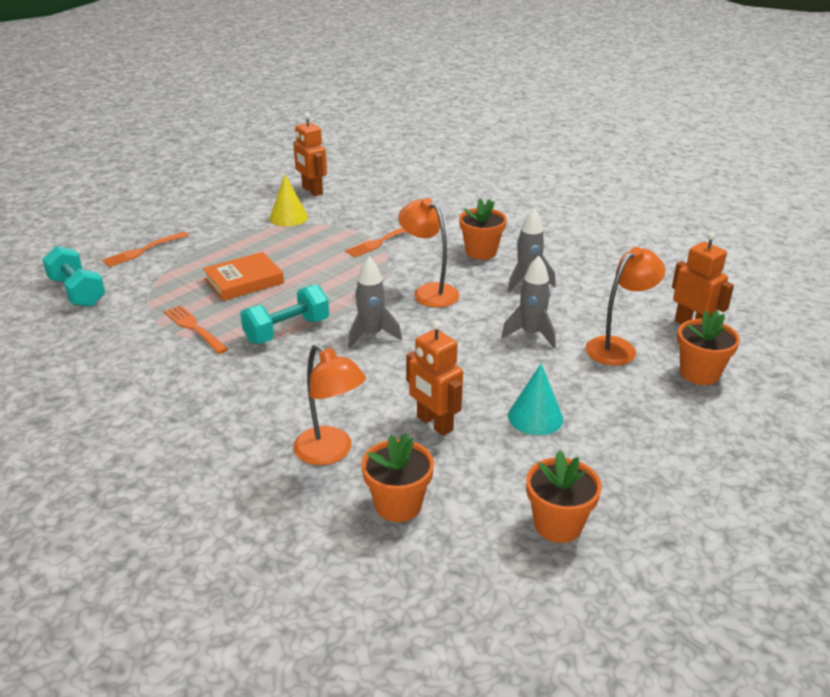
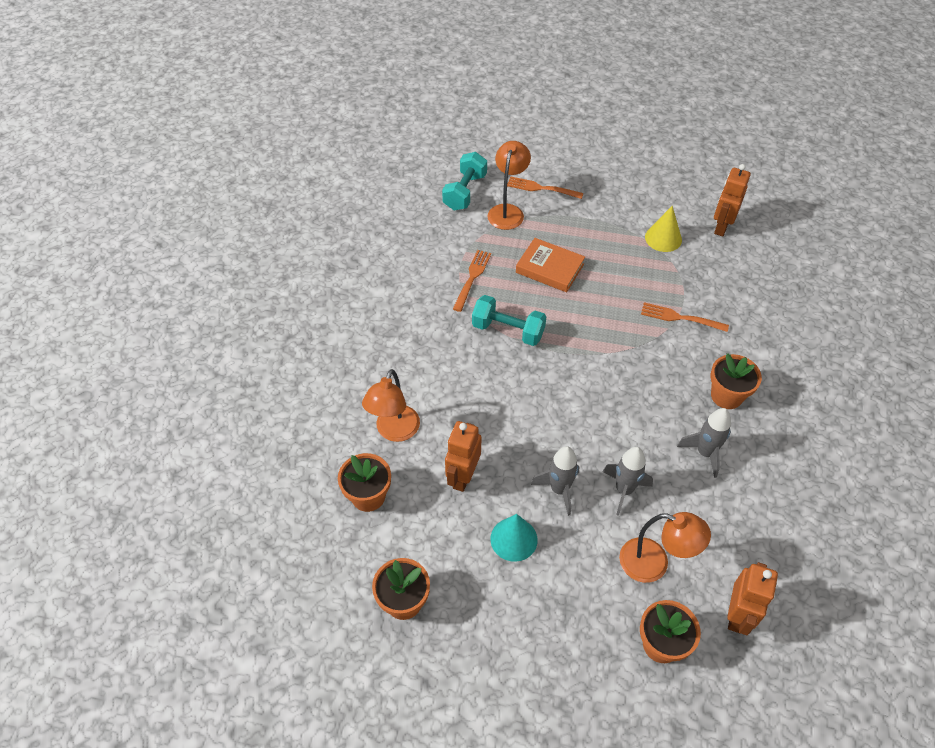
camera: 60 degrees right, 20 degrees up
(371, 335) = (540, 384): grey rocket -> grey rocket (559, 490)
(429, 292) = (630, 390): orange lamp -> orange lamp (507, 211)

